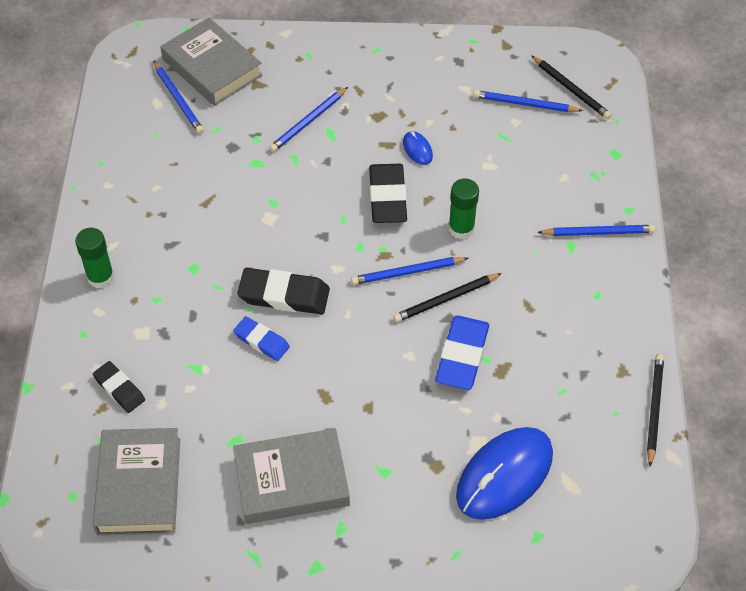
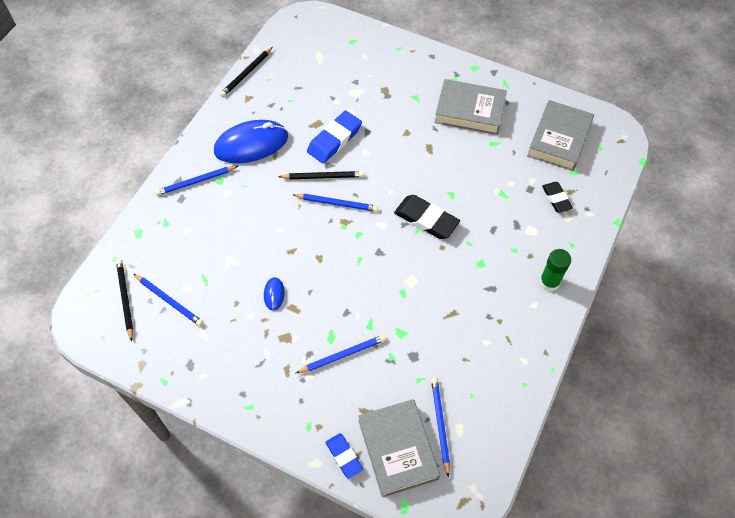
camera: 155 degrees left, 5 degrees up
(261, 341) = (454, 195): blue eraser -> blue eraser (344, 456)
(387, 197) = (318, 263): black eraser -> none
(461, 228) = (282, 220): green glue stick -> none
(504, 475) = (350, 72): blue mouse -> blue mouse (251, 144)
(598, 232) = (196, 182): blue pencil -> blue pencil turned 45 degrees counterclockwise

